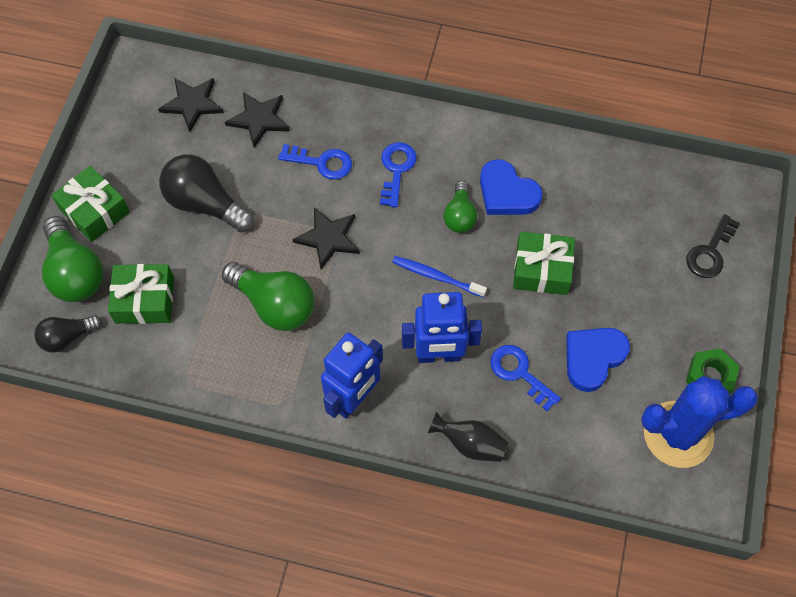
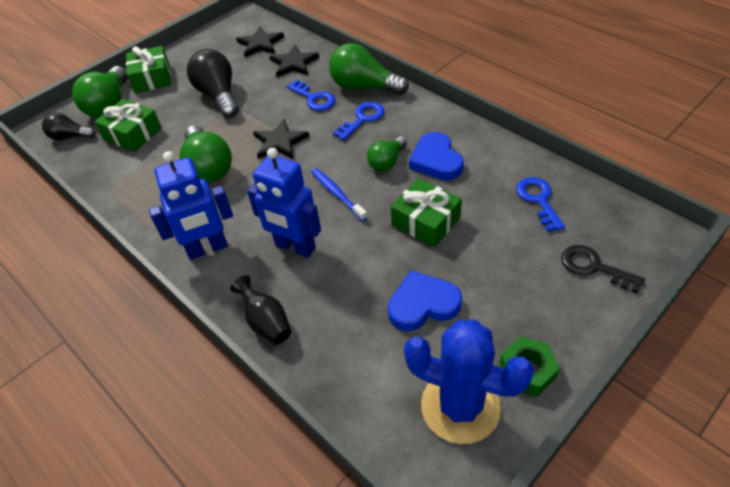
camera: 35 degrees right, 15 degrees down
(367, 123) = (364, 87): none -> green light bulb
(519, 373) = (349, 287): blue key -> blue key (538, 200)
(710, 252) = (593, 267): black key -> black key turned 60 degrees clockwise

